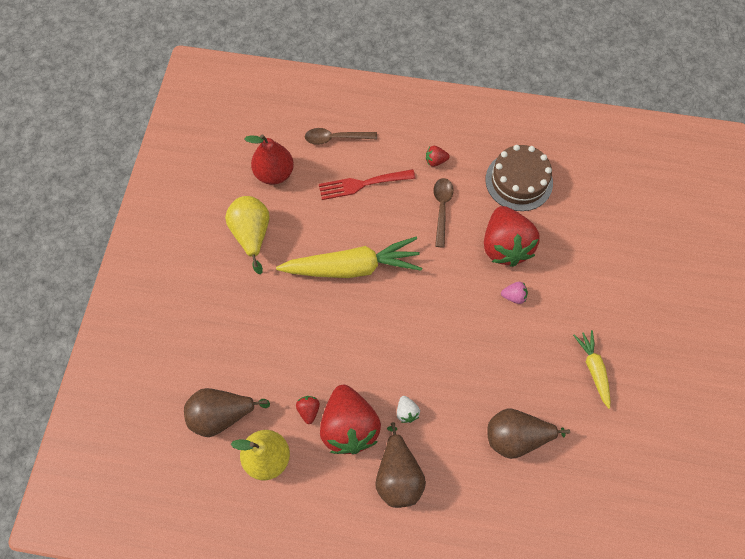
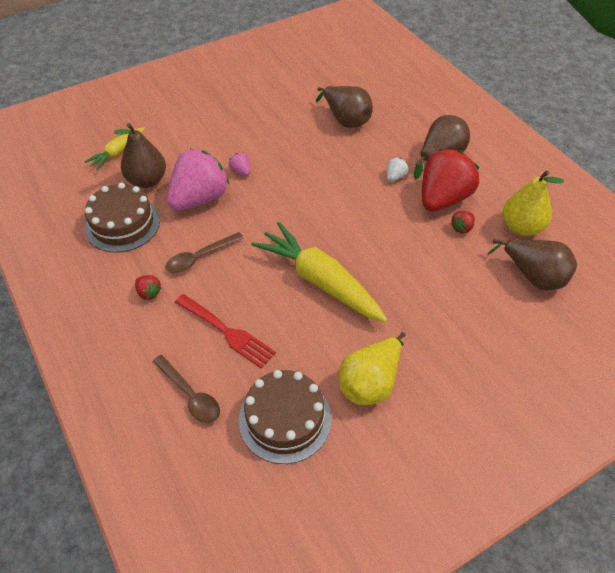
camera: 130 degrees left, 15 degrees down
(274, 173) = (285, 419): red pear -> brown cake
(505, 246) = (199, 199): red strawberry -> pink strawberry
(558, 223) = (147, 180): none -> brown pear
(593, 369) = (257, 109): yellow carrot -> yellow carrot (117, 152)

